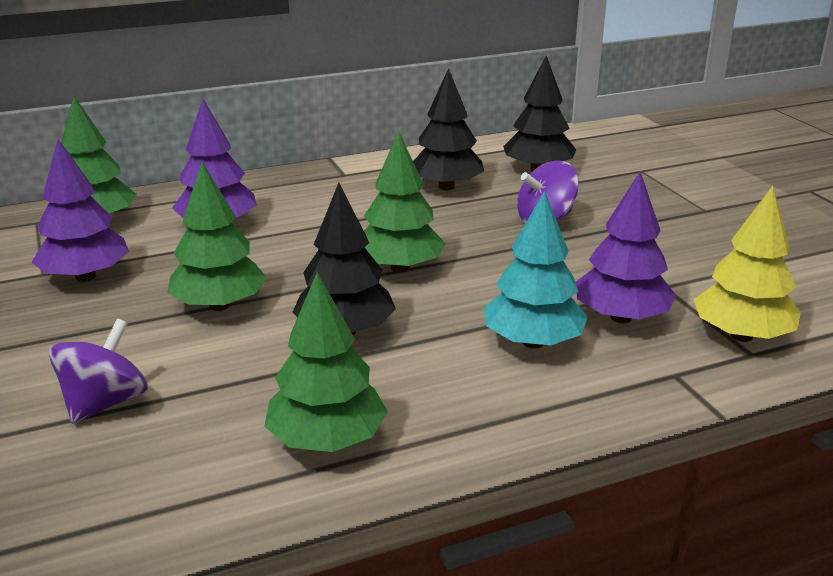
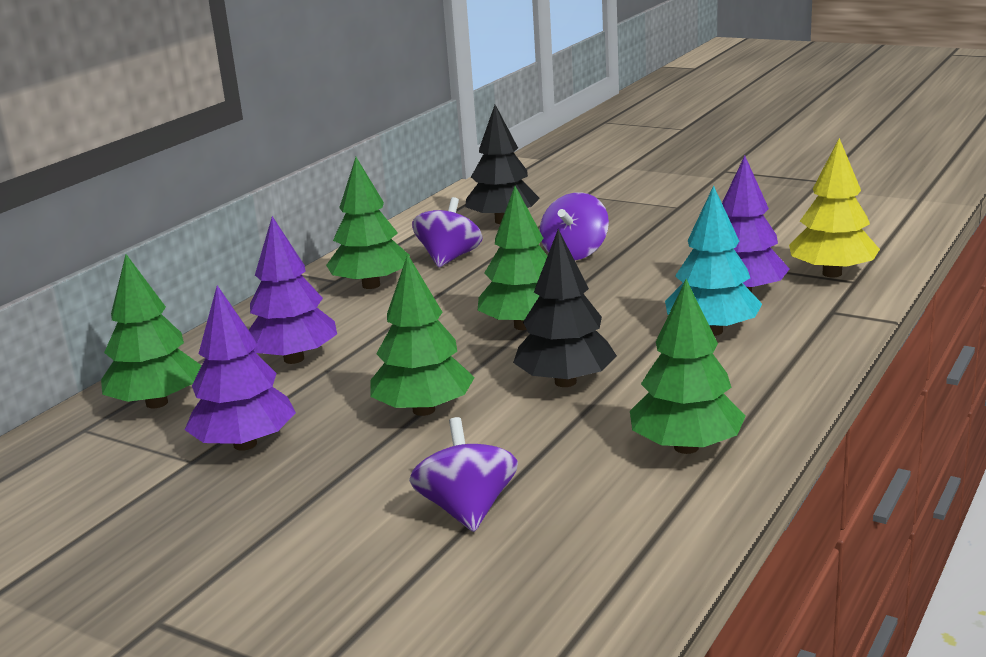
camera: 35 degrees left, 5 degrees down
(358, 188) = (371, 285): none -> green tree
(446, 187) = (449, 258): black tree -> purple spinning top

